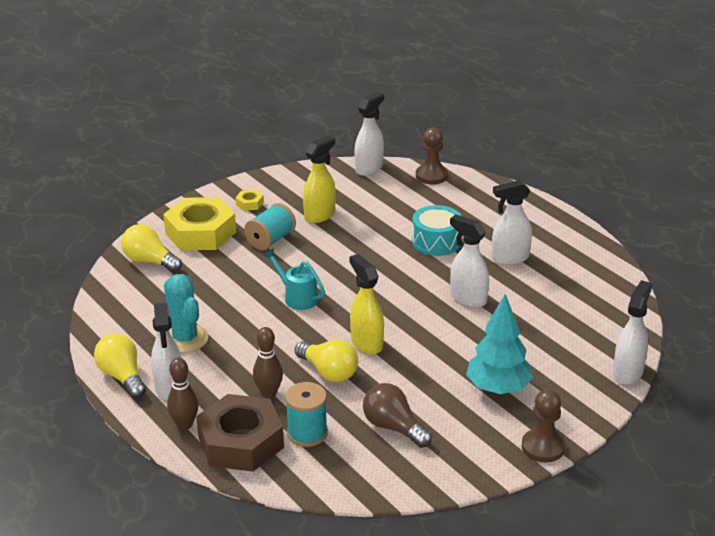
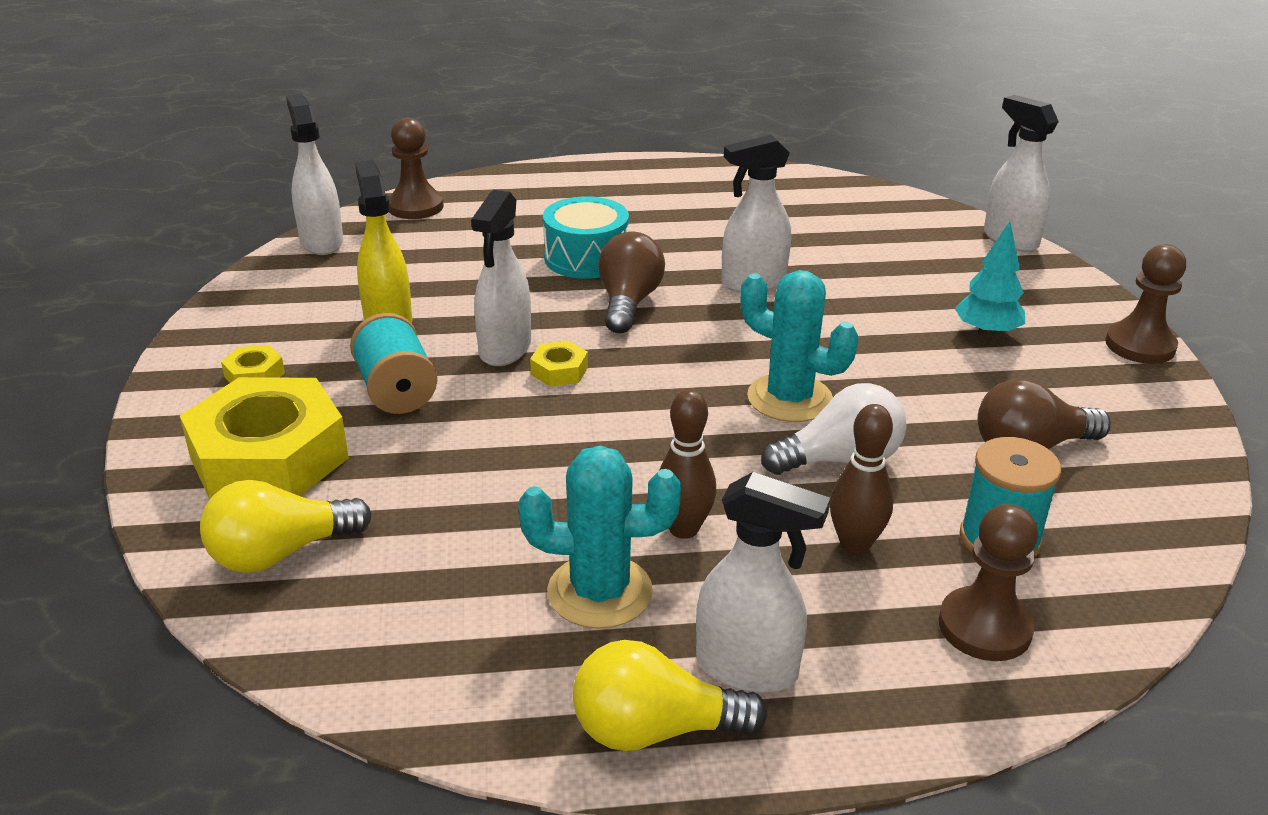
camera: 60 degrees left, 0 degrees up
(184, 425) = (886, 686): brown bowling pin -> brown bowling pin (683, 529)
(241, 442) = (984, 627): brown nut -> brown pawn
(297, 297) = (598, 421): turquoise watering can -> none
(326, 273) = (559, 371): none -> yellow nut
(328, 372) = (840, 460): yellow light bulb -> white light bulb
(366, 343) = (789, 398): yellow spray bottle -> turquoise cactus
(405, 269) = (628, 303): none -> brown light bulb
(498, 389) = (986, 332): turquoise tree -> turquoise tree, size x0.65
(509, 258) = (688, 224): white spray bottle -> white spray bottle (505, 349)

